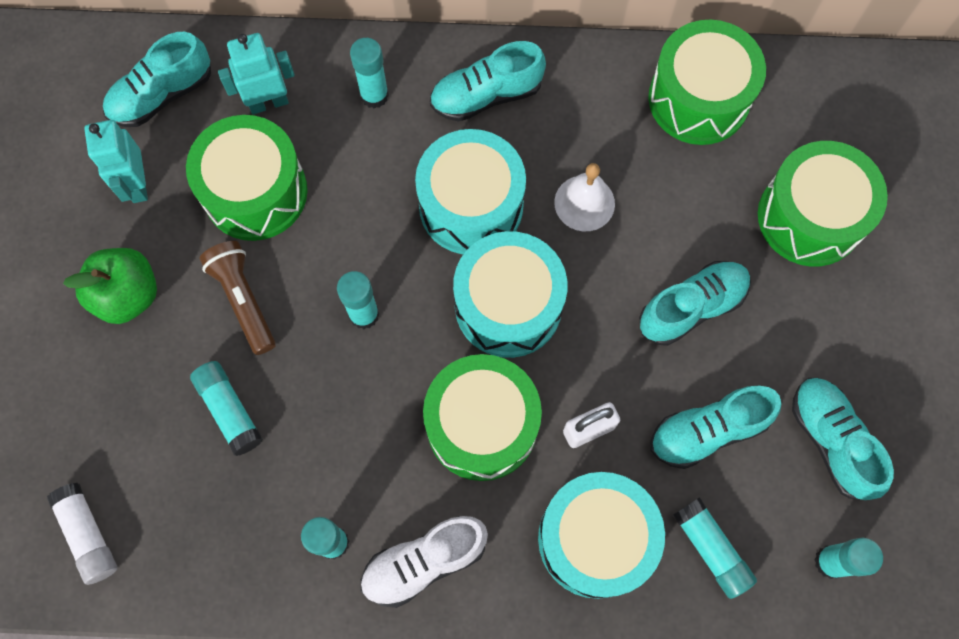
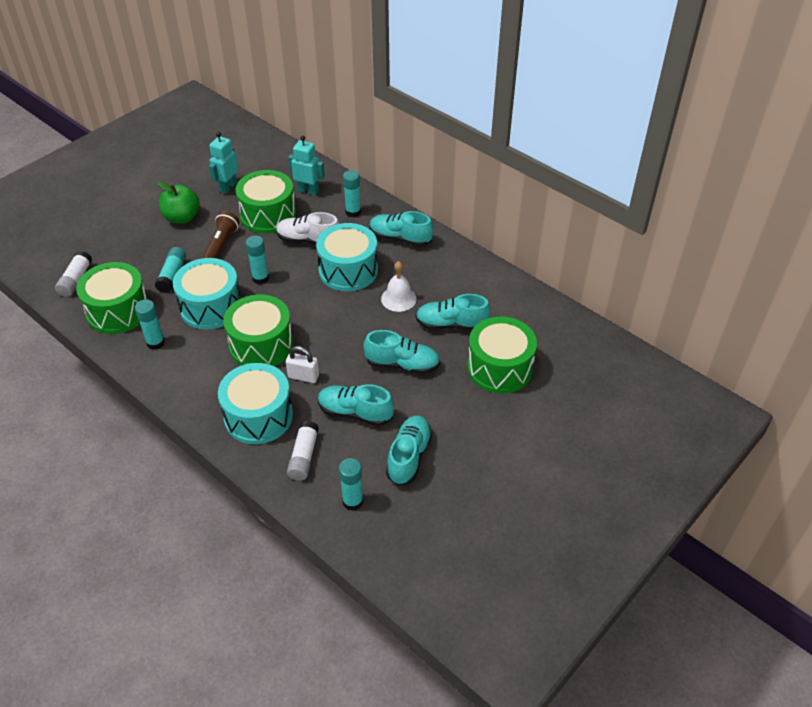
camera: 40 degrees right, 25 degrees down
(162, 95) = (271, 166): turquoise shoe -> turquoise shoe (451, 324)
(424, 562) = (181, 374): white shoe -> white shoe (308, 240)
(508, 305) = (322, 312): turquoise drum -> turquoise drum (211, 307)
(698, 99) = (496, 294): green drum -> green drum (118, 311)
(711, 549) = (304, 456): turquoise glue stick -> white glue stick

